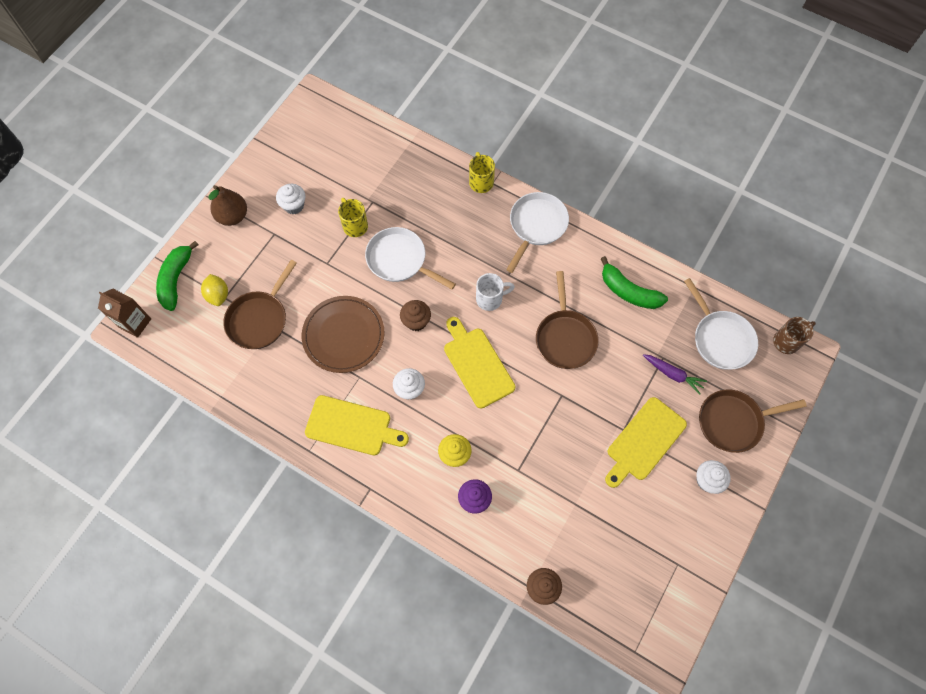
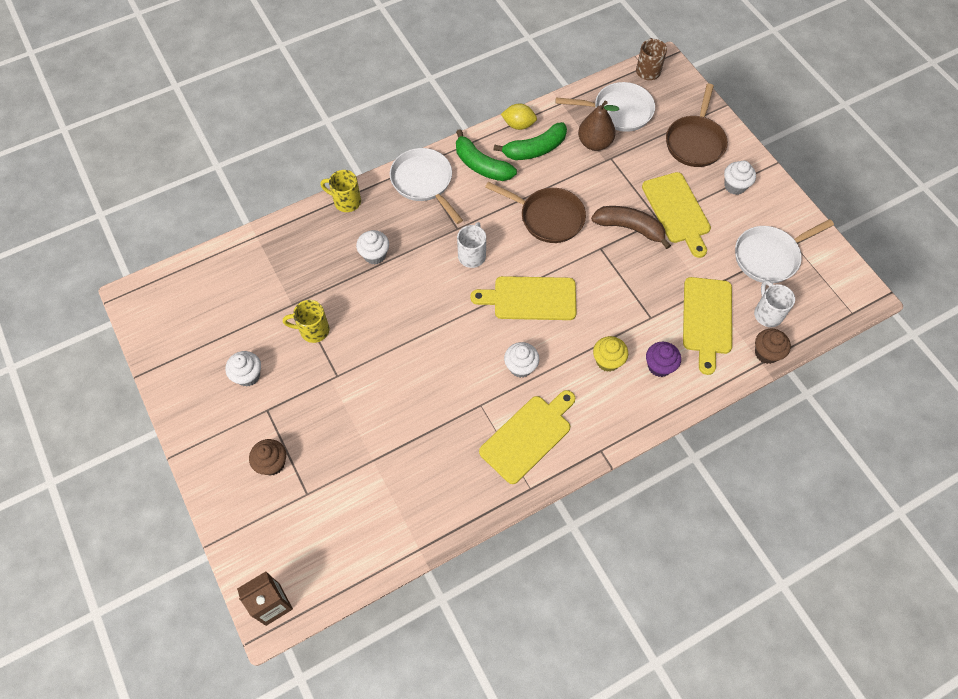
camera: 60 degrees left, 5 degrees down
(176, 279) = (249, 535): green banana -> green banana (481, 165)
(218, 295) = (300, 499): yellow lemon -> yellow lemon (518, 125)
(233, 216) = (215, 441): brown pear -> brown pear (594, 143)
(260, 319) = (356, 469): brown pan -> none
(343, 335) = (427, 398): brown plate -> none
(400, 260) = (380, 309): white pan -> white pan (769, 256)
(416, 321) = (454, 327): brown cupcake -> brown cupcake (272, 463)
(445, 229) = (374, 255): none -> white cupcake
(545, 519) = (707, 319): none -> yellow cutting board
(584, 571) = (767, 313): none -> white mug
(598, 409) = (630, 228): none -> brown banana
(673, 374) = (630, 159): purple carrot -> none

